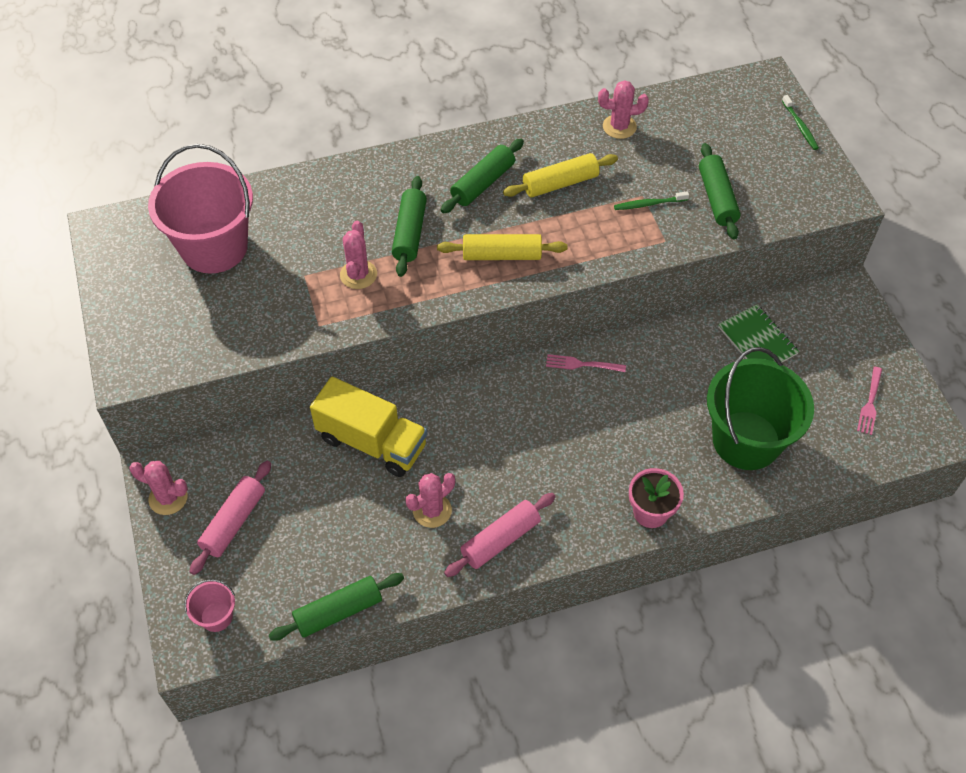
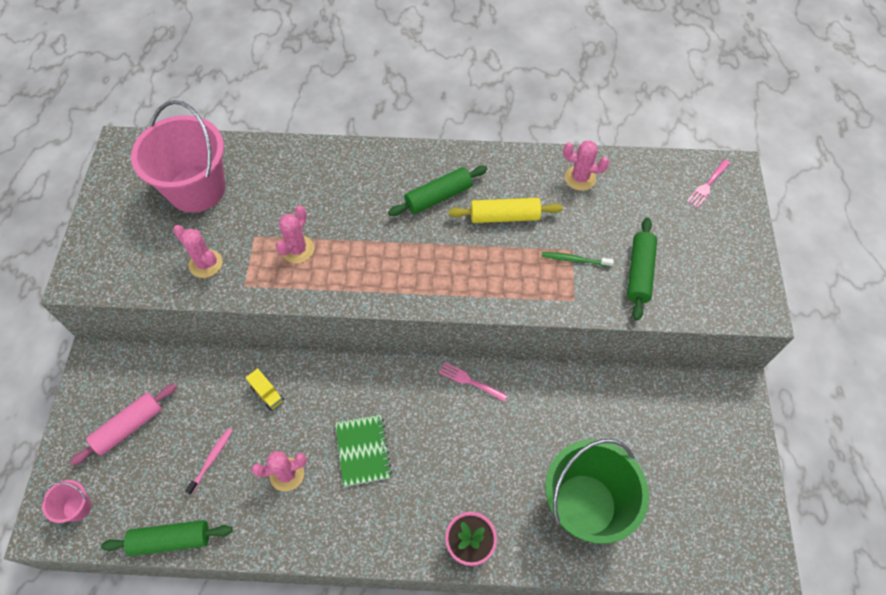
camera: 20 degrees right, 5 degrees up
(168, 498) = (91, 387): pink cactus -> pink cactus (205, 264)
(343, 523) = (211, 459): none -> pink toothbrush
(372, 442) = (267, 393): yellow truck -> yellow truck, size x0.42
(410, 233) = (357, 224): green rolling pin -> none
(500, 540) = (330, 523): pink rolling pin -> none
(502, 255) = (424, 269): yellow rolling pin -> none
(757, 340) = (634, 410): green notebook -> green notebook (363, 451)
(800, 126) = (747, 225): green toothbrush -> none
(870, 403) = (715, 508): pink fork -> pink fork (708, 184)

